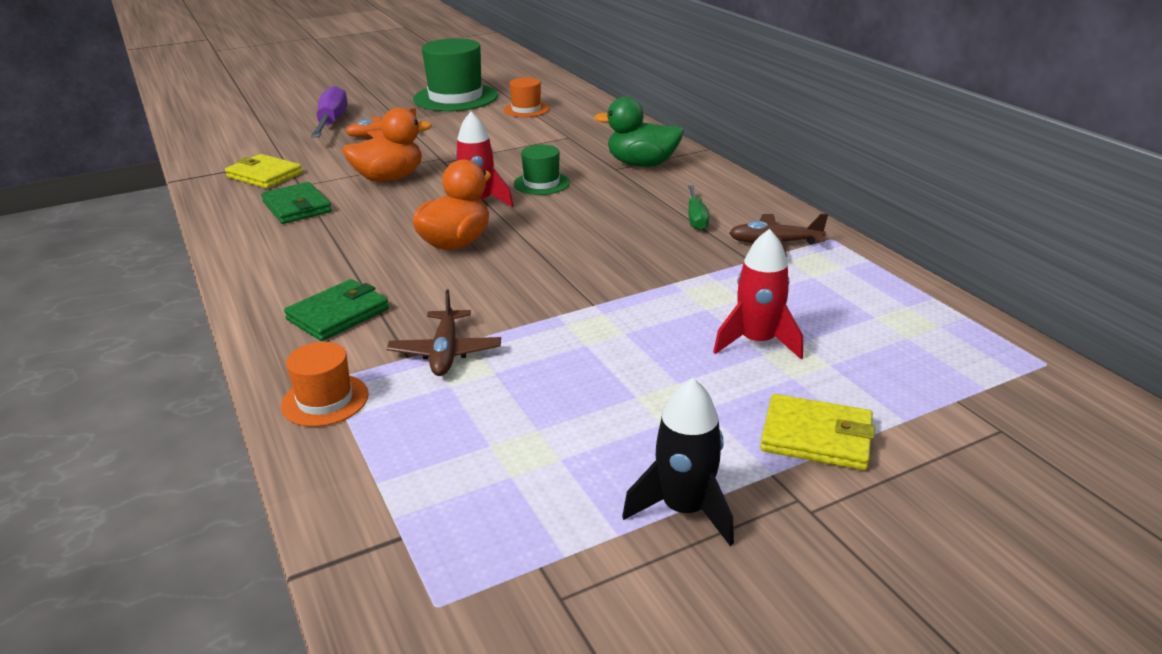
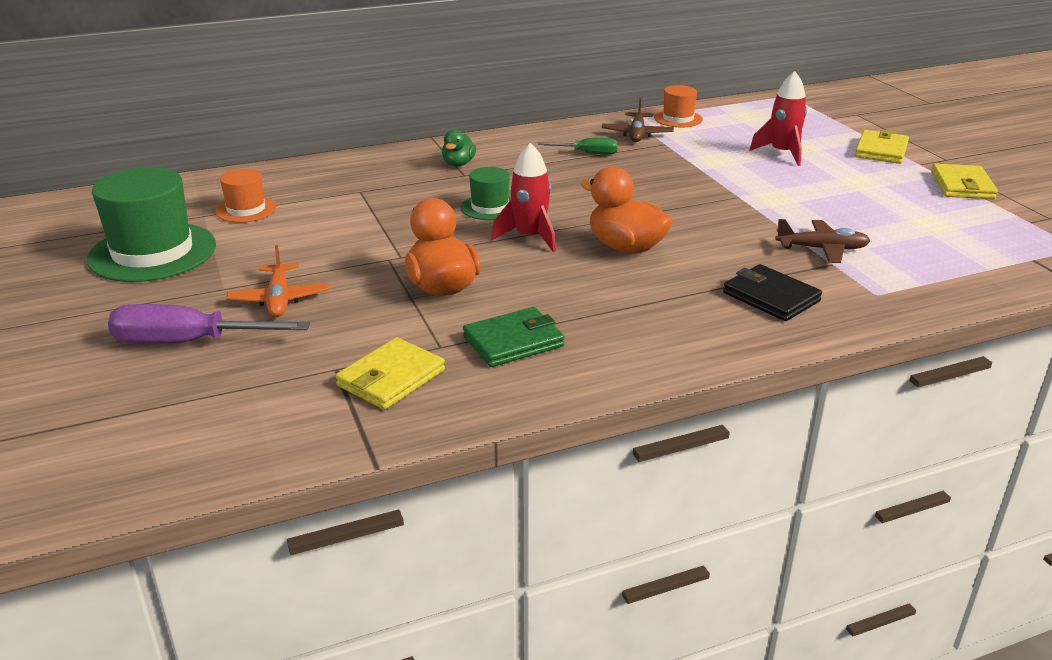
camera: 85 degrees left, 0 degrees up
(325, 400) = (905, 293): orange hat -> orange hat (678, 119)
(338, 314) = (771, 297): green wallet -> black wallet
(641, 164) = (458, 164): green duck -> green duck, size x0.58
(684, 509) = (962, 185): black rocket -> yellow wallet

